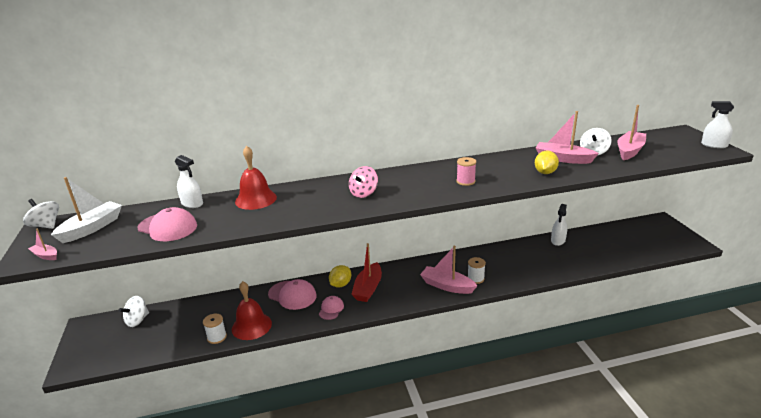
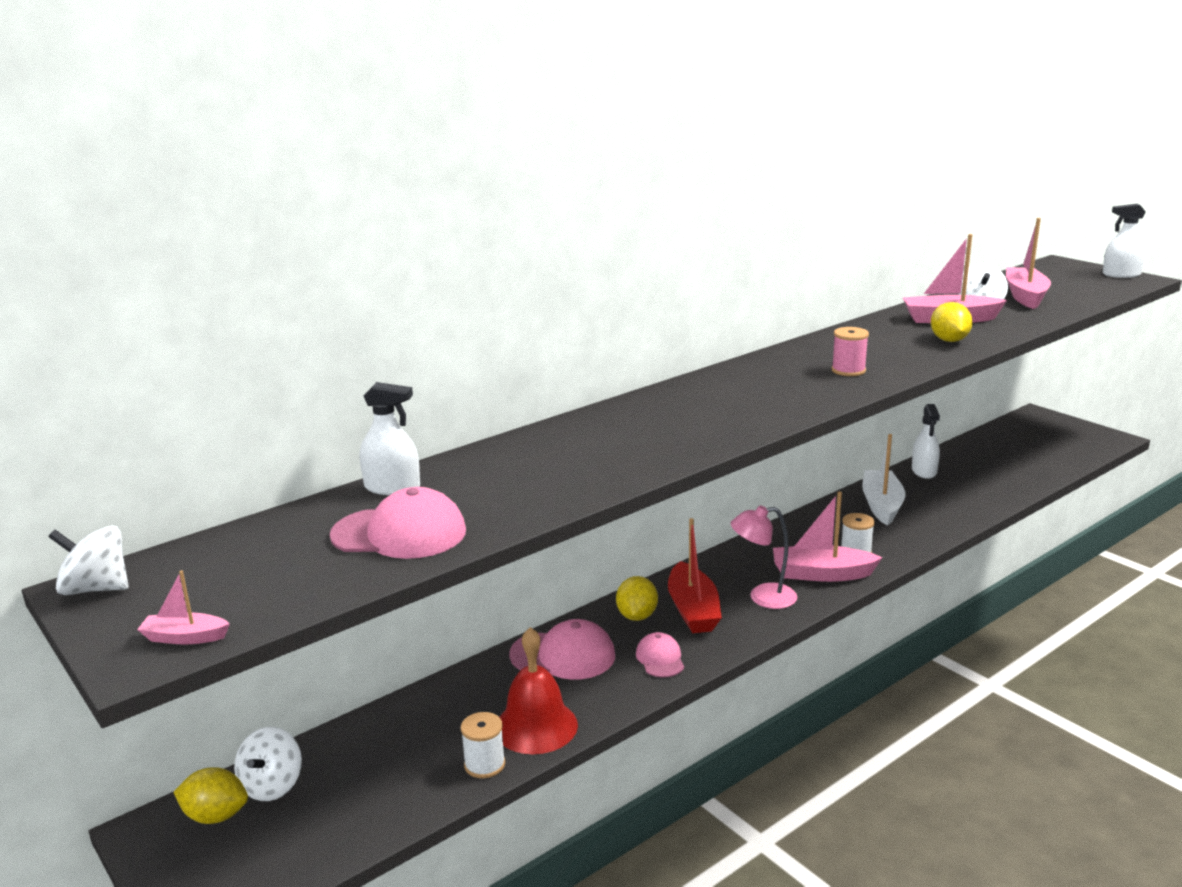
camera: 25 degrees left, 5 degrees down
(92, 228) = (223, 569): white boat -> white boat (881, 505)
(109, 327) = (215, 816): none -> yellow lemon
(256, 199) = (516, 457): red bell -> none
(363, 193) = (705, 414): pink spinning top -> none
(406, 291) = (763, 597): none -> pink lamp

